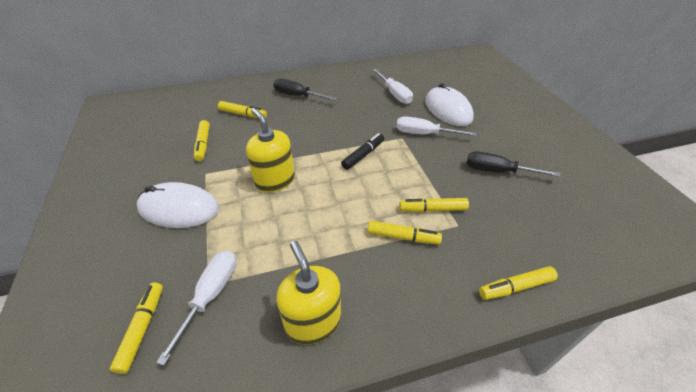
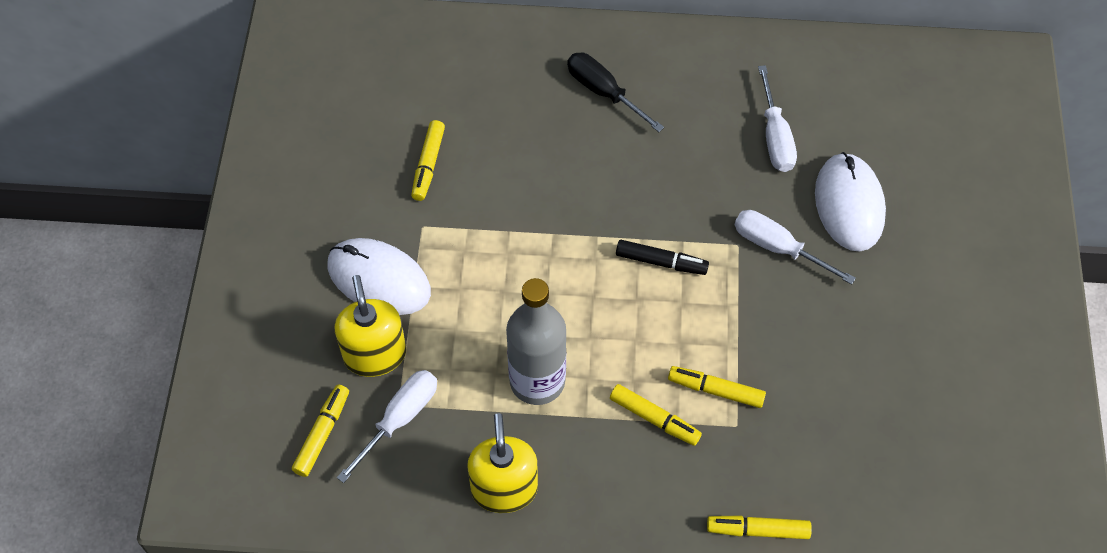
camera: 20 degrees right, 15 degrees up
(243, 114) = (502, 113): yellow marker -> none
(275, 180) = (516, 270): yellow soap dispenser -> yellow soap dispenser (375, 354)
(311, 238) = (537, 381): none -> grey bottle
(363, 155) = (661, 262): black marker -> black marker turned 45 degrees clockwise
(498, 171) = (850, 358): black screwdriver -> none

